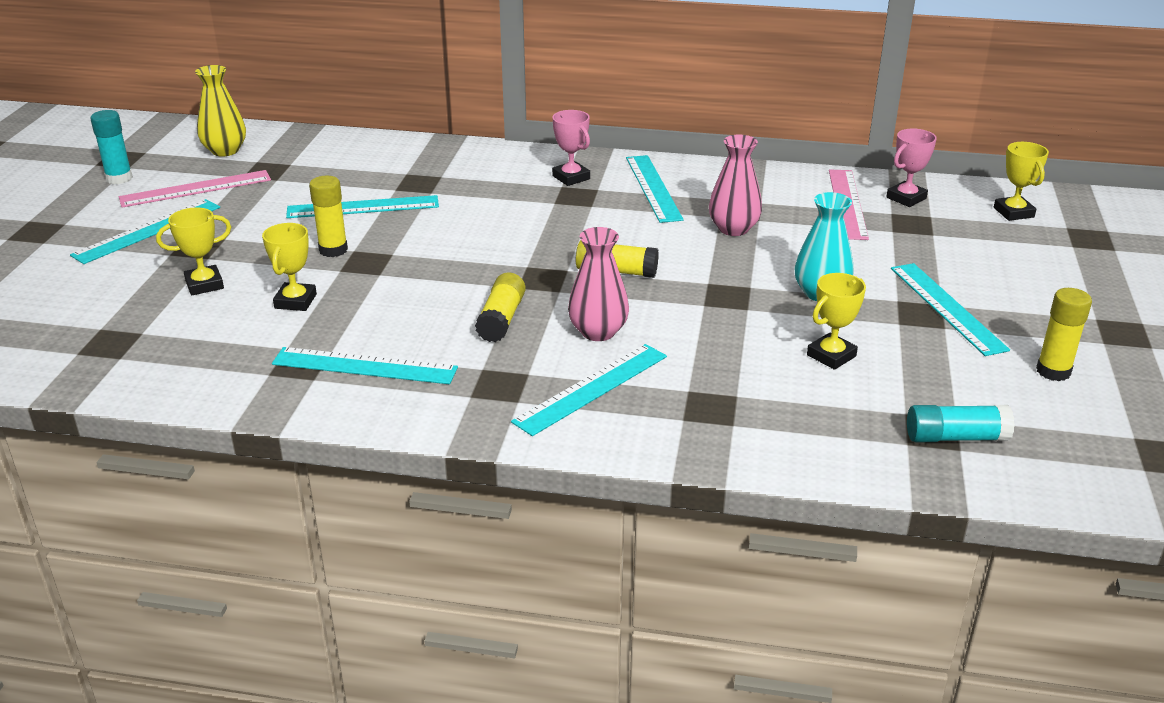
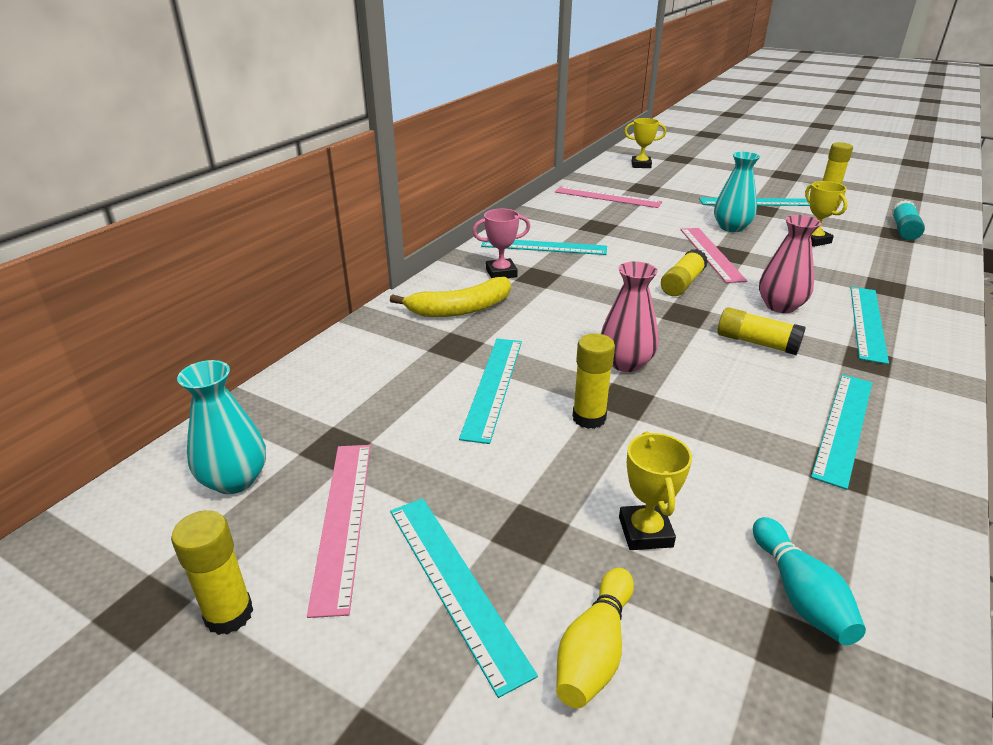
camera: 70 degrees left, 0 degrees up
(102, 278) = (594, 650): none -> yellow bowling pin
(119, 178) = (229, 614): turquoise glue stick -> yellow glue stick
(154, 343) = (799, 594): none -> turquoise bowling pin
(225, 151) = (235, 480): yellow vase -> turquoise vase
(295, 301) = (704, 458): yellow trophy -> none
(483, 173) = (460, 309): none -> yellow banana
(592, 388) = (868, 322): turquoise ruler -> turquoise ruler turned 45 degrees clockwise
(717, 284) = (711, 254): none -> pink ruler
(733, 229) = (628, 234): pink vase -> pink vase (626, 363)
(906, 198) = (608, 182): pink trophy -> none

